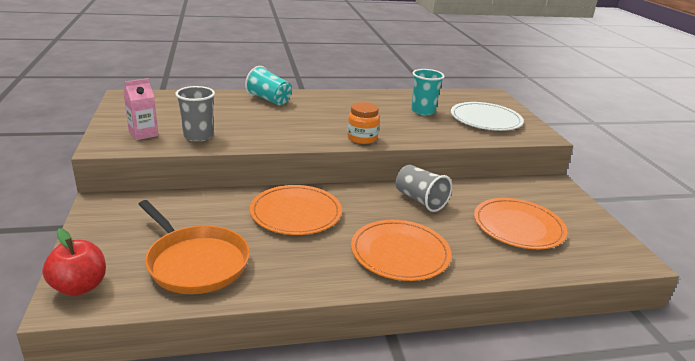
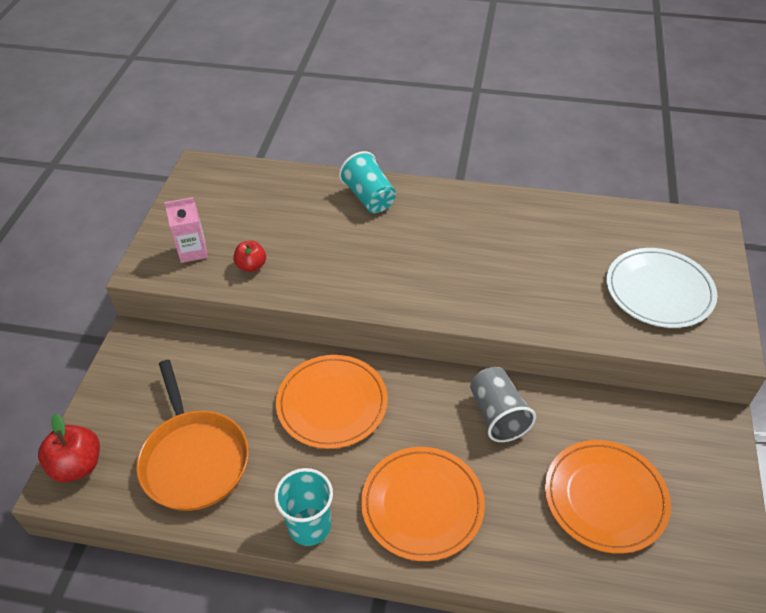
camera: 25 degrees right, 20 degrees up
(198, 136) = (251, 266): grey cup -> red apple
(362, 138) = (451, 305): orange jar -> none
(423, 111) = (572, 255): turquoise cup -> turquoise cup (309, 526)

